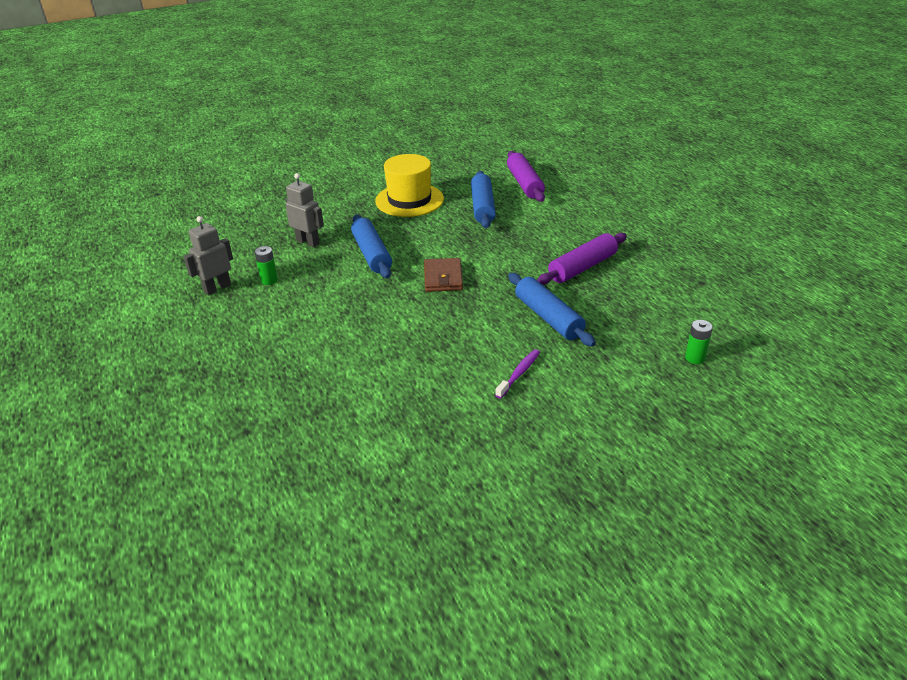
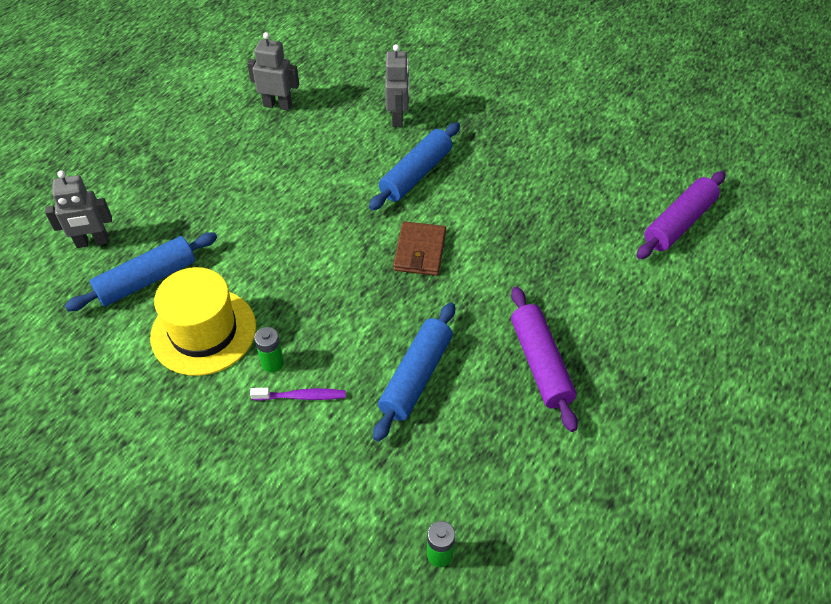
camera: 55 degrees right, 15 degrees up
(236, 439) = (92, 242): none -> grey robot
(269, 280) = (315, 130): green battery -> green battery (272, 363)
(409, 200) = (544, 145): yellow hat -> yellow hat (203, 331)
(443, 278) = (420, 251): brown wallet -> brown wallet turned 45 degrees counterclockwise
(482, 207) = (588, 212): blue rolling pin -> blue rolling pin (147, 280)
(582, 267) = (540, 363): purple rolling pin -> purple rolling pin turned 60 degrees clockwise

